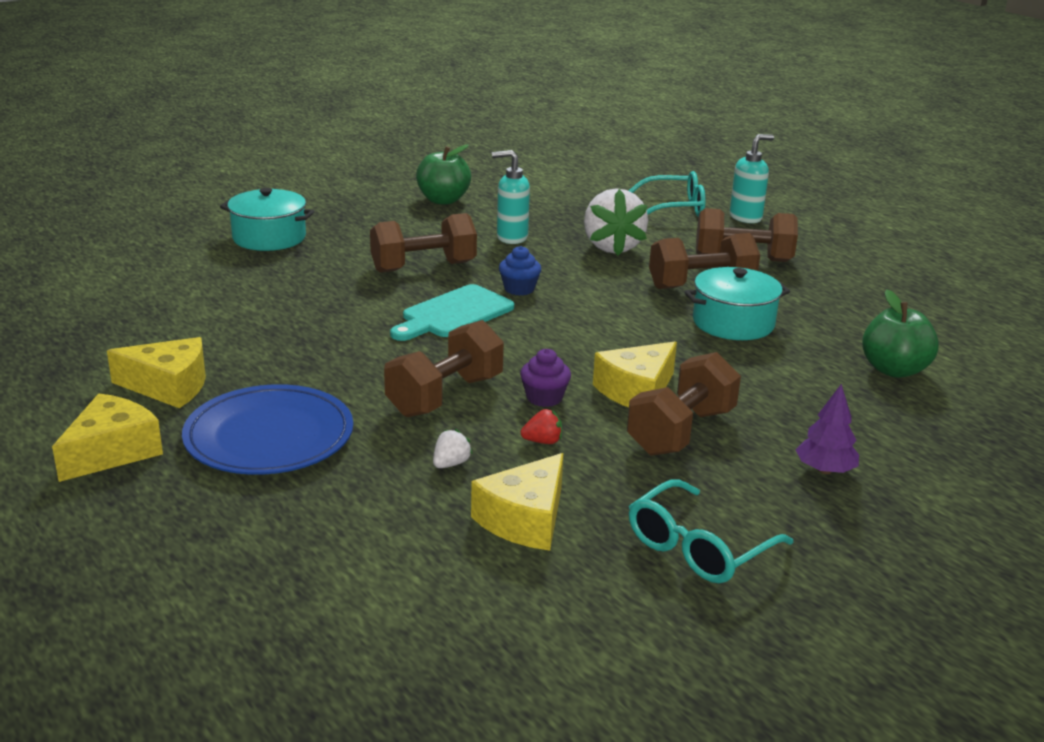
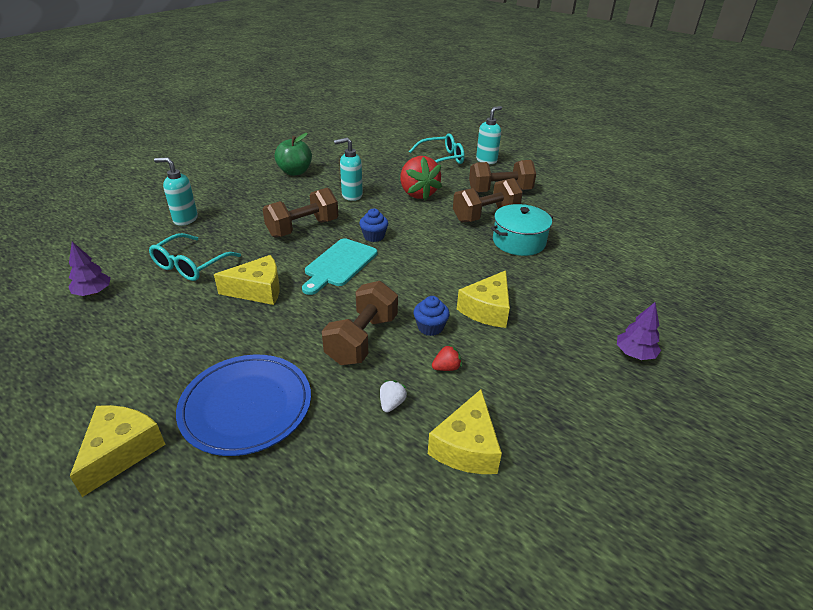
camera: 15 degrees left, 10 degrees up
(128, 300) = (93, 292): none -> purple tree
(169, 386) = (150, 372): yellow cheese -> yellow cheese (258, 290)
(269, 238) = (185, 219): turquoise pot -> turquoise soap dispenser
(544, 398) = (430, 327): purple cupcake -> blue cupcake
(612, 247) = (418, 193): white strawberry -> red strawberry
(681, 431) = (531, 339): brown dumbbell -> none
(698, 547) = (594, 444): turquoise glasses -> turquoise glasses (191, 265)
(894, 370) = (629, 262): green apple -> none

